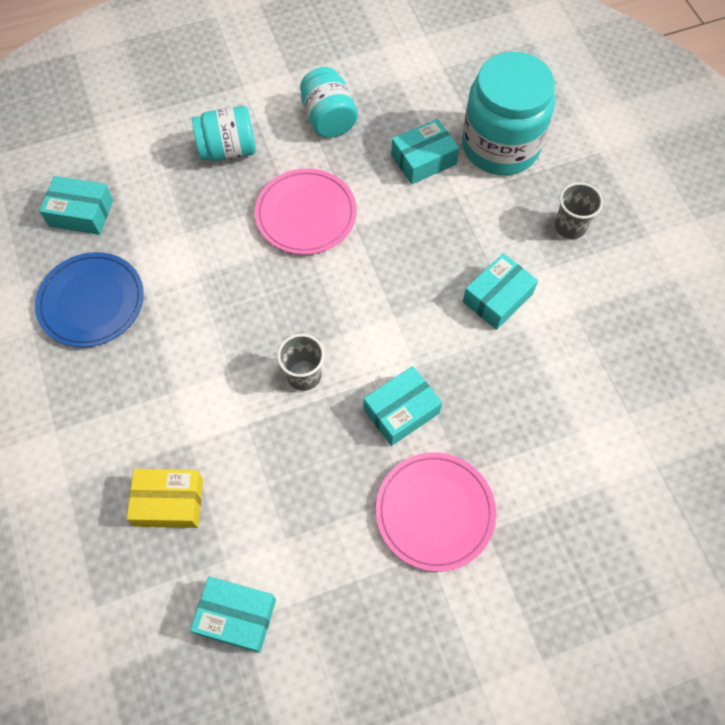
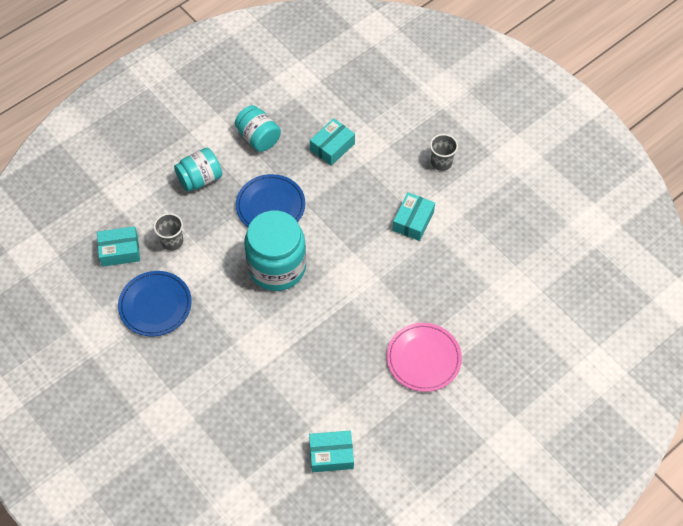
camera: 20 degrees left, 5 degrees down
(169, 502) = (262, 406): yellow box -> none
(304, 375) = (312, 306): grey cup -> grey cup (172, 241)
(306, 214) = (270, 206): pink plate -> blue plate
(401, 411) = (381, 308): turquoise box -> none
(500, 146) = (378, 123): turquoise jar -> turquoise jar (277, 267)

